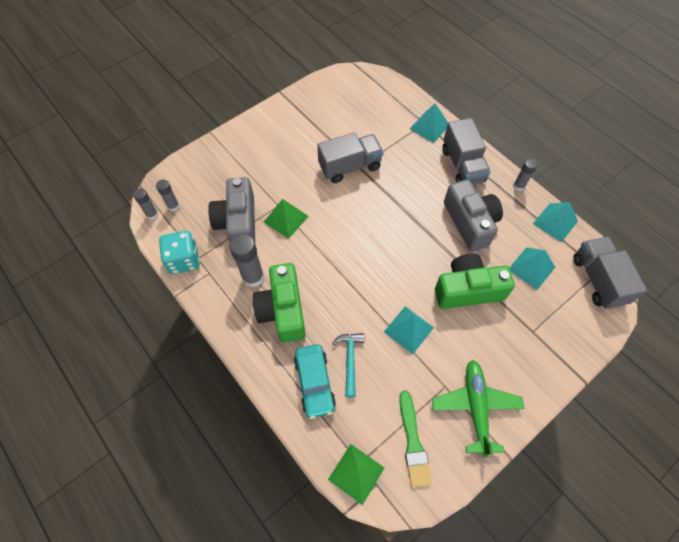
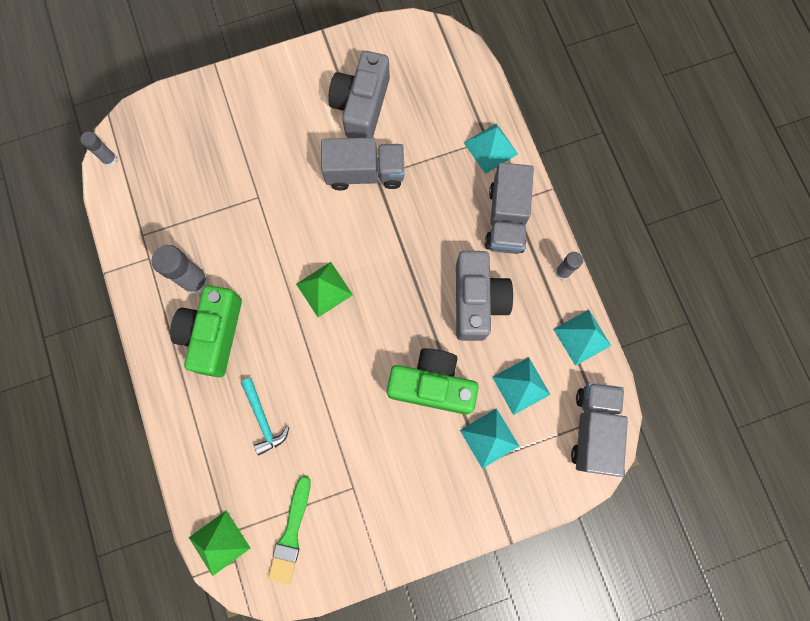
camera: 20 degrees right, 15 degrees up
(173, 206) = (137, 156): grey glue stick -> none
(184, 260) = (127, 232): turquoise dice -> none
(238, 222) = (204, 204): grey camera -> grey camera (361, 106)
(286, 219) = (260, 219): green pyramid -> green pyramid (324, 289)
(314, 383) = (215, 430): turquoise car -> none
(350, 360) = (263, 419): turquoise hammer -> turquoise hammer turned 135 degrees clockwise
(408, 329) = (342, 408): turquoise pyramid -> turquoise pyramid (489, 438)
(475, 407) = (375, 522): green plane -> none

